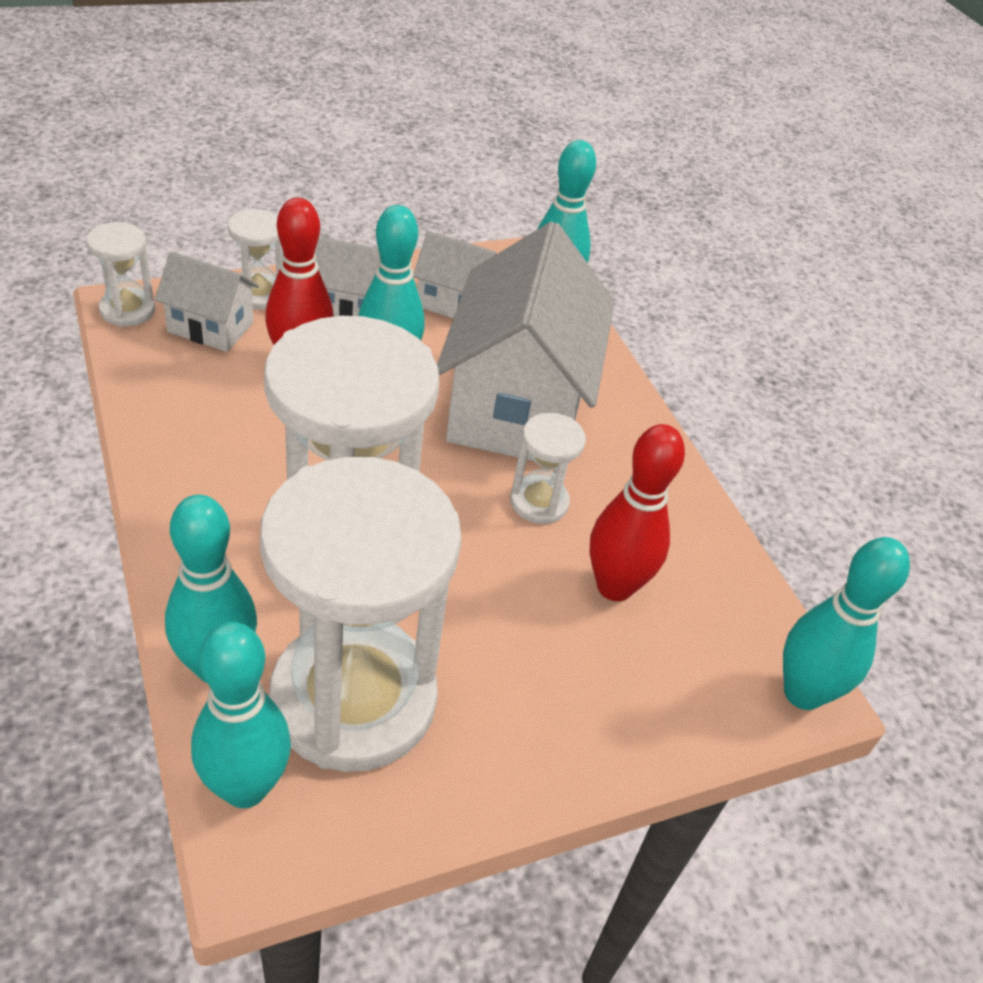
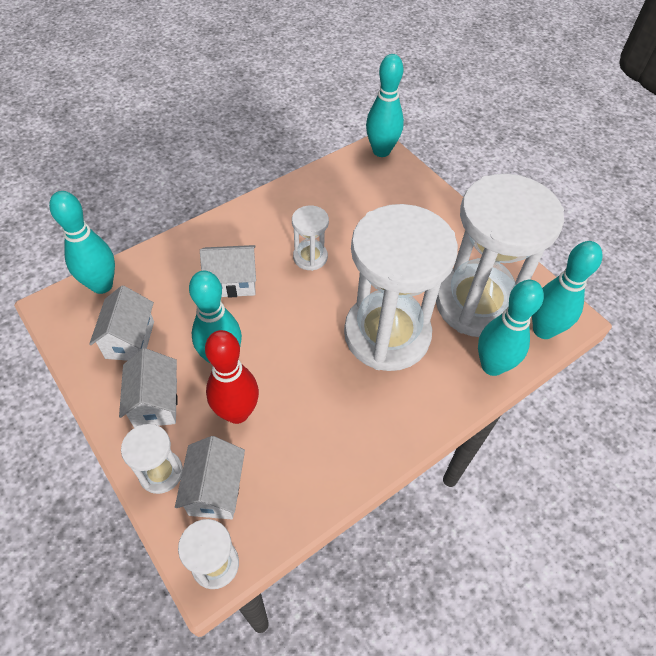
camera: 100 degrees left, 10 degrees up
(515, 406) = (232, 282): white house -> white house, size x0.48
(614, 586) = (354, 218): red bowling pin -> none

